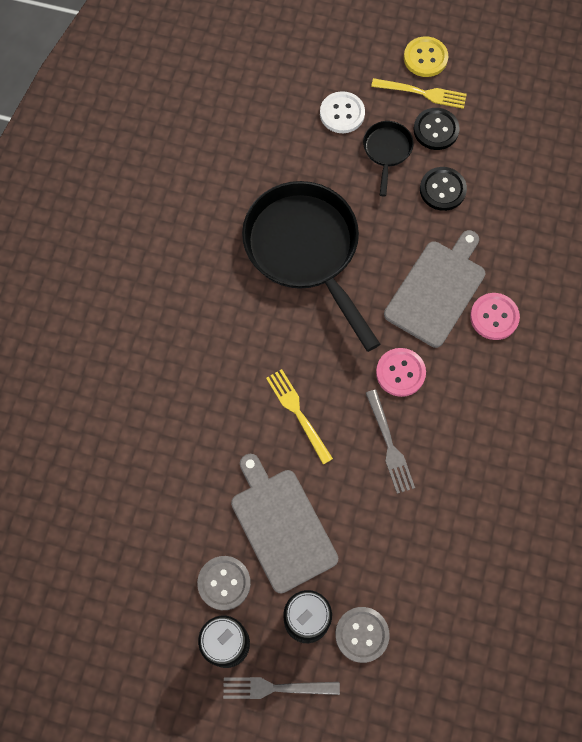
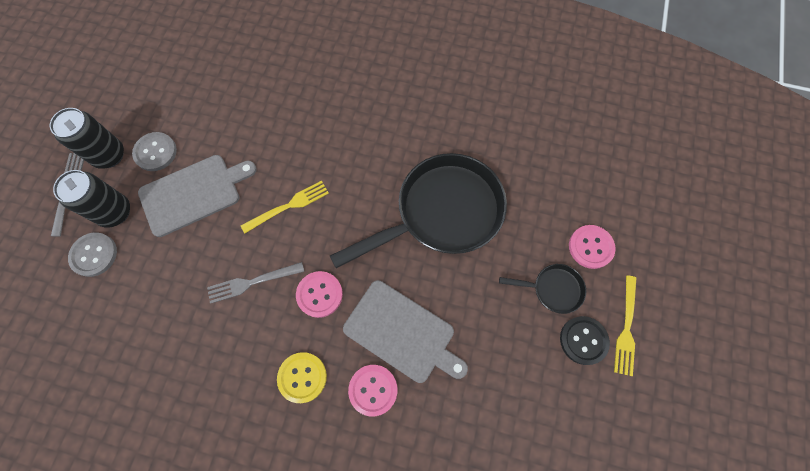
camera: 90 degrees right, 0 degrees up
(342, 113) = (590, 247): white button -> pink button
(425, 58) = (670, 333): yellow button -> yellow button (302, 377)
(442, 190) = (513, 344): black button -> none

